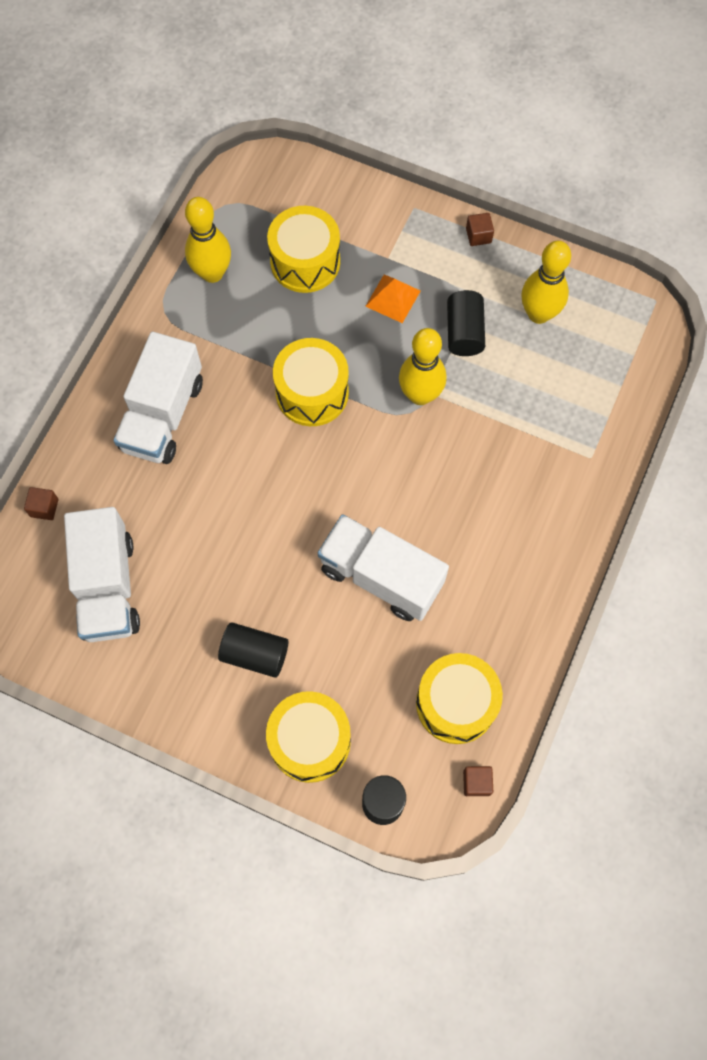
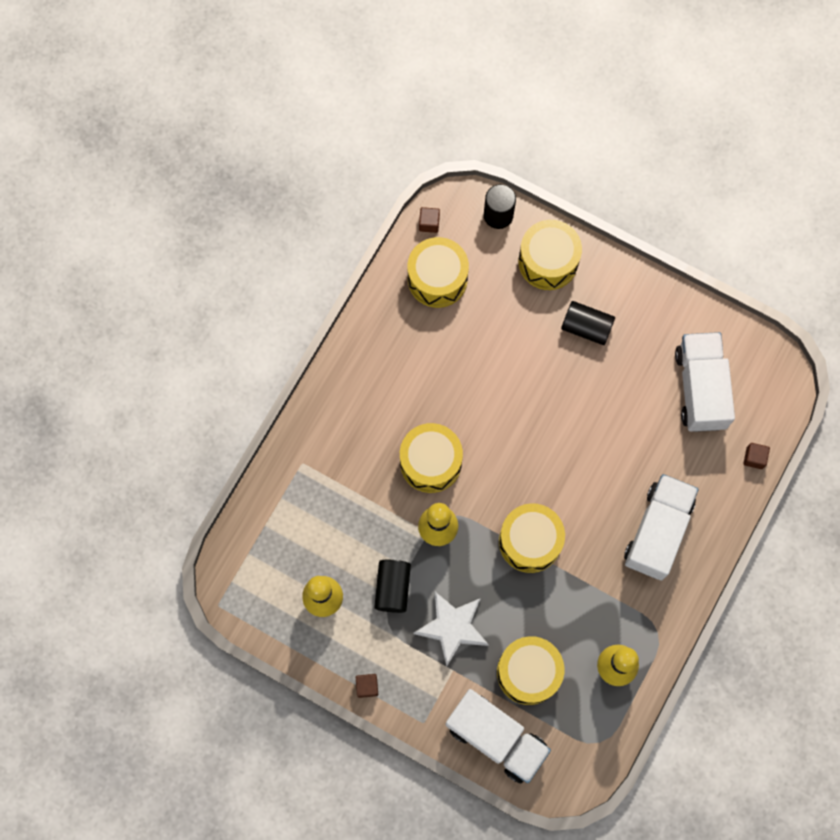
camera: 175 degrees left, 5 degrees up
(381, 576) = (485, 379): white truck -> white truck (496, 738)
(393, 298) = (452, 627): orange pyramid -> white star
(437, 470) = (430, 462): none -> yellow drum

